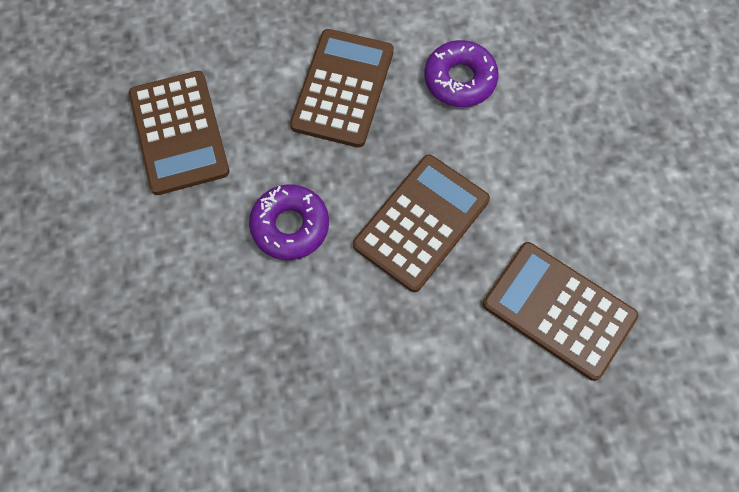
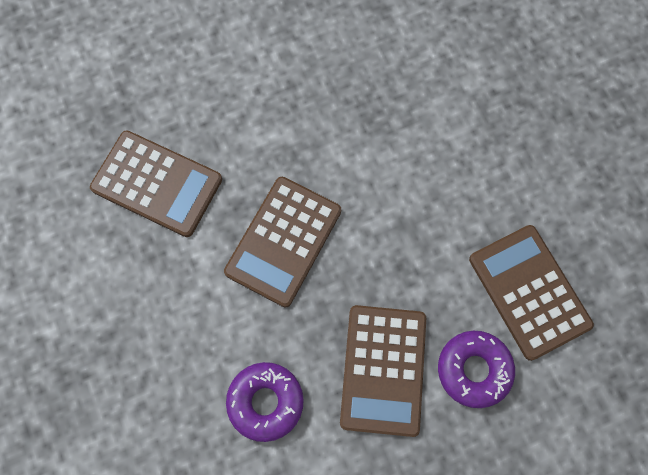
camera: 170 degrees right, 5 degrees up
(290, 226) = (400, 218): purple donut -> purple donut (473, 369)

